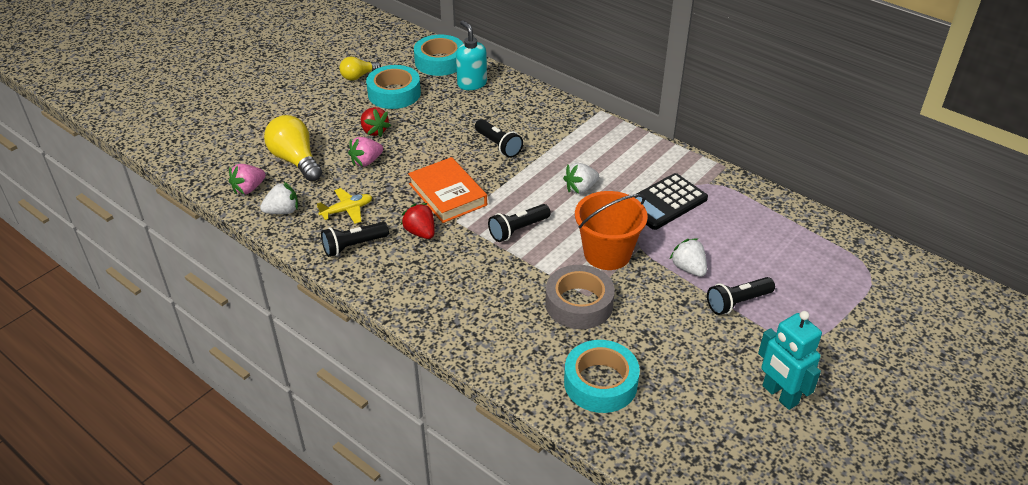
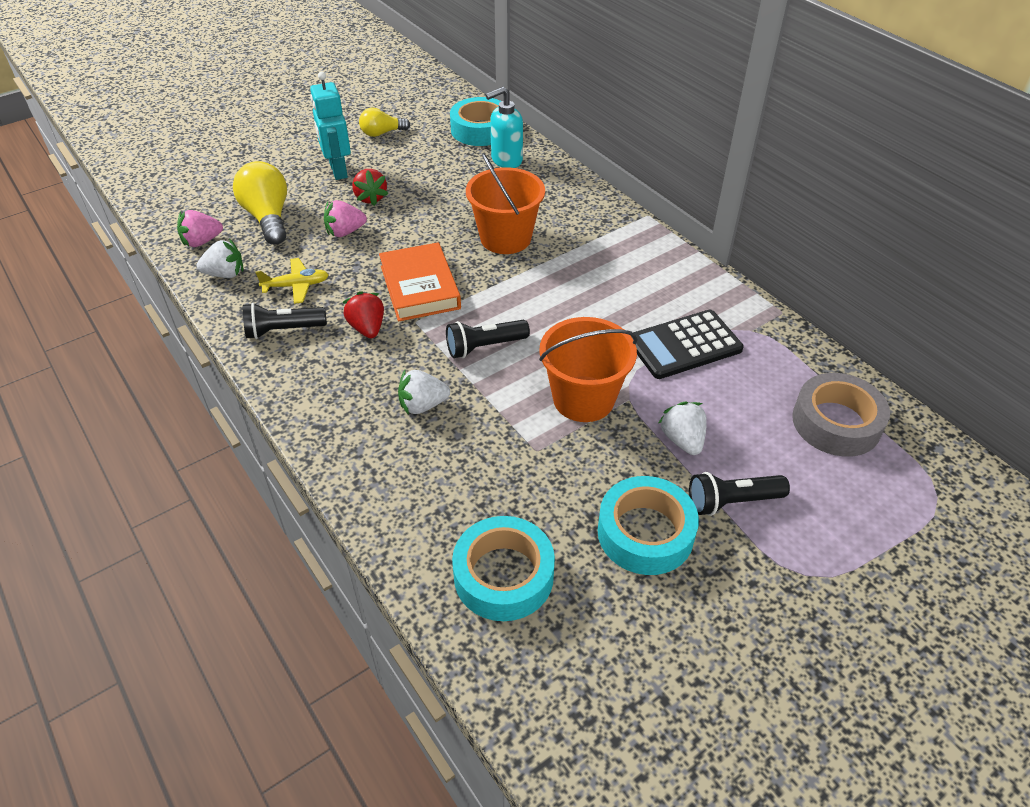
camera: 15 degrees right, 5 degrees up
(394, 93) = (412, 158): turquoise tape -> turquoise tape (645, 533)
(472, 84) = (506, 160): turquoise soap dispenser -> turquoise soap dispenser turned 105 degrees counterclockwise
(498, 145) = (505, 238): black flashlight -> orange bucket
(579, 304) = (520, 459): grey tape -> grey tape (836, 423)
(580, 188) = (583, 308): white strawberry -> white strawberry (422, 405)
(779, 395) = (744, 652): turquoise robot -> turquoise robot (338, 171)

